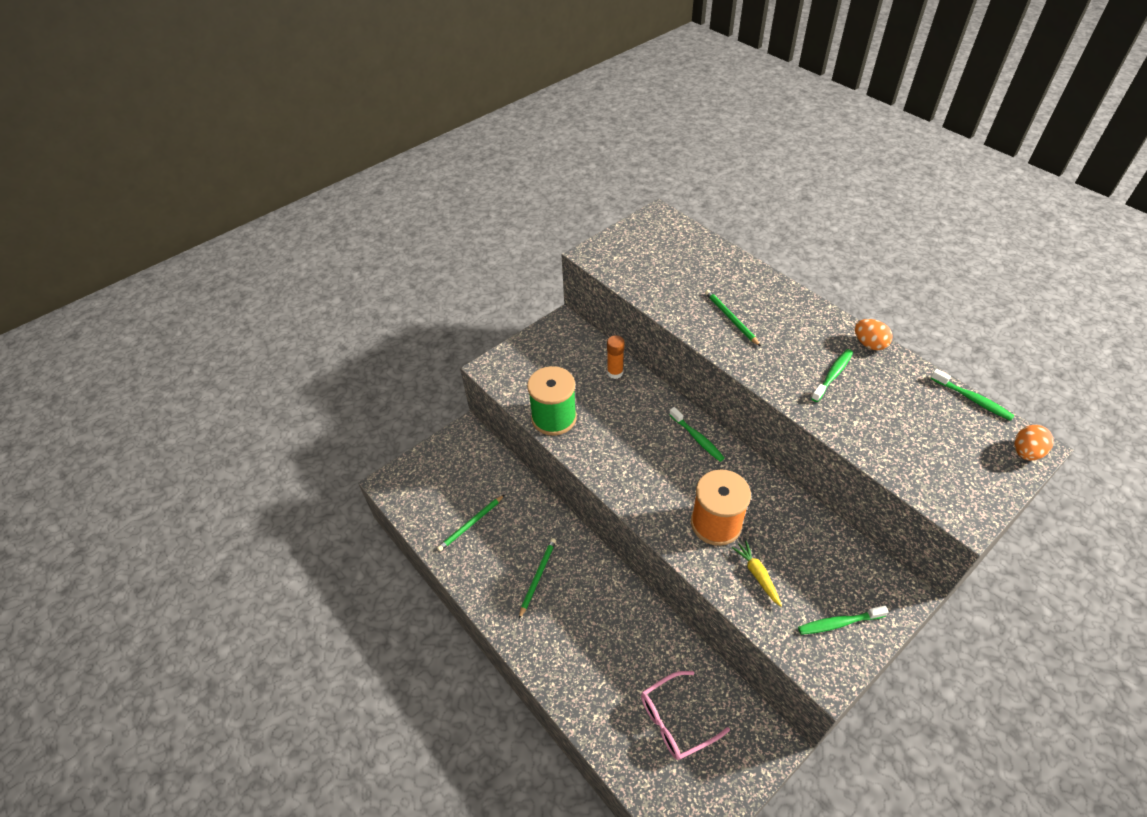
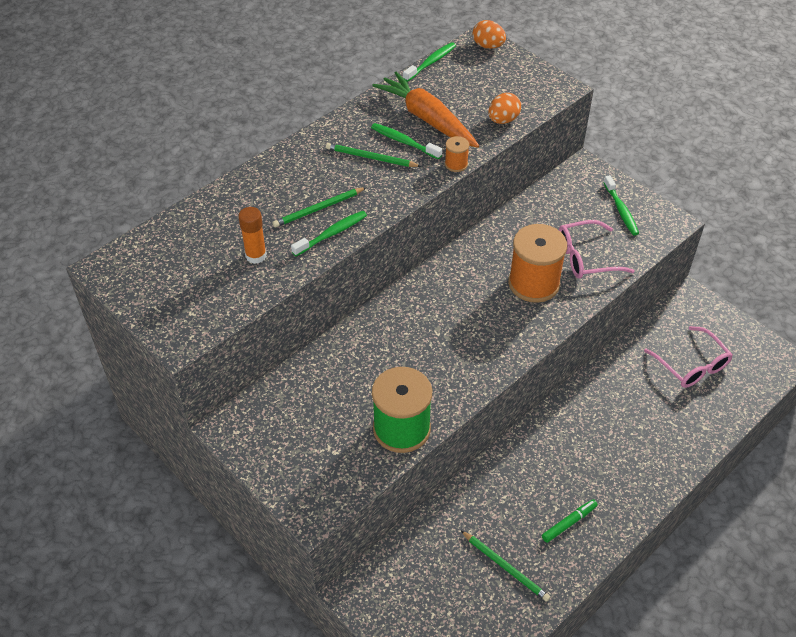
camera: 95 degrees left, 0 degrees up
(503, 574) = (569, 523): none -> green marker
(538, 577) = (566, 486): green pencil -> green pencil (371, 158)
(615, 372) = (326, 367): orange glue stick -> orange glue stick (256, 256)
(697, 438) = (427, 293): green toothbrush -> green toothbrush (332, 234)
(757, 575) = (585, 257): yellow carrot -> pink glasses
(807, 413) = (456, 164): none -> orange spool
(869, 344) = (360, 113): orange egg -> orange egg (503, 120)
(873, 393) = (427, 119): none -> orange carrot

